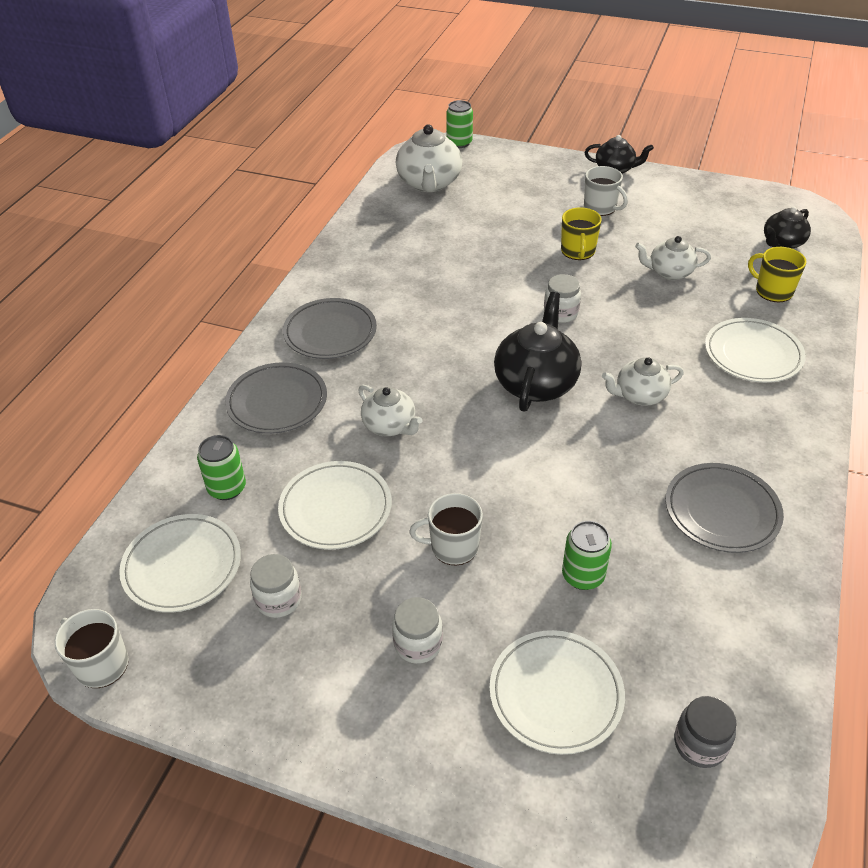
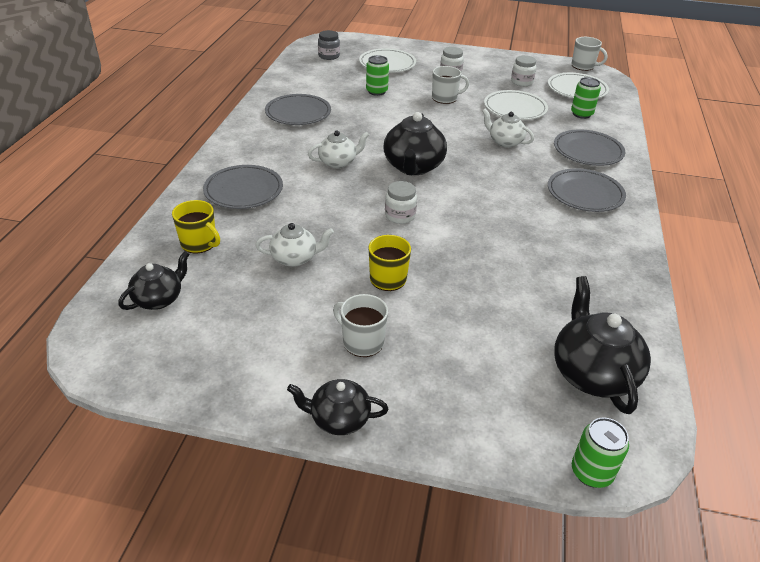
camera: 170 degrees right, 5 degrees down
(429, 183) = (592, 373): white teapot -> black teapot
(753, 354) = (243, 190): white plate -> grey plate

